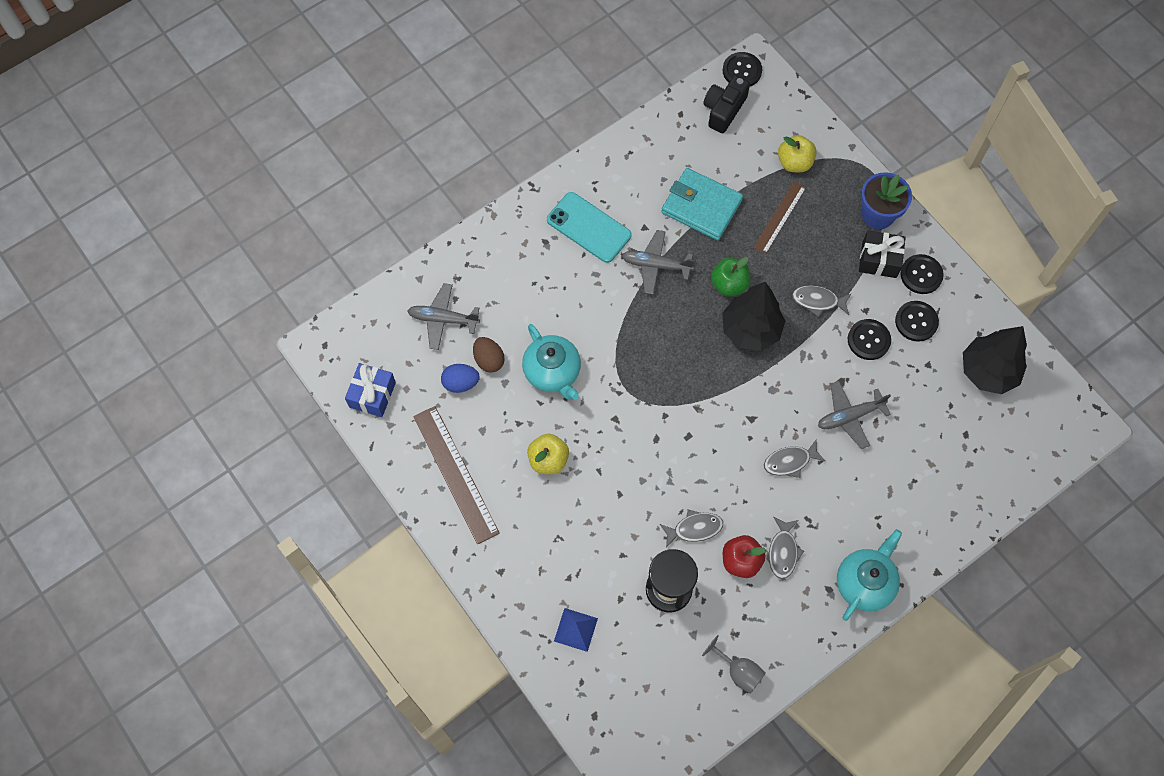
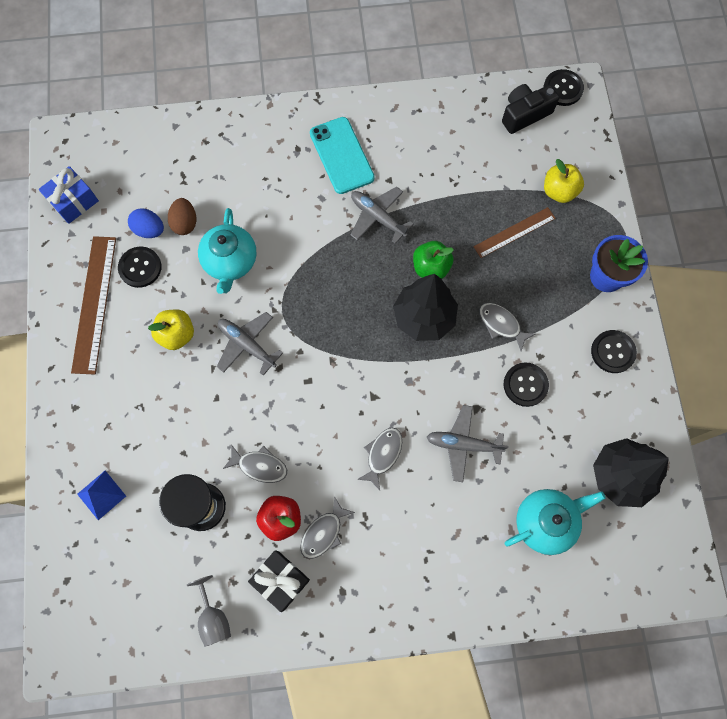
camera: 30 degrees right, 5 degrees up
(443, 319) = (171, 169): grey plane -> grey plane (247, 345)
(701, 206) = (450, 187): turquoise wallet -> none
(790, 461) = (382, 454): grey fish -> grey fish turned 105 degrees clockwise
(865, 583) = (379, 605): turquoise teapot -> turquoise teapot (545, 522)
(879, 260) = (581, 317): black gift -> black gift (281, 580)
(916, 322) = (581, 392): black button -> black button (140, 267)

